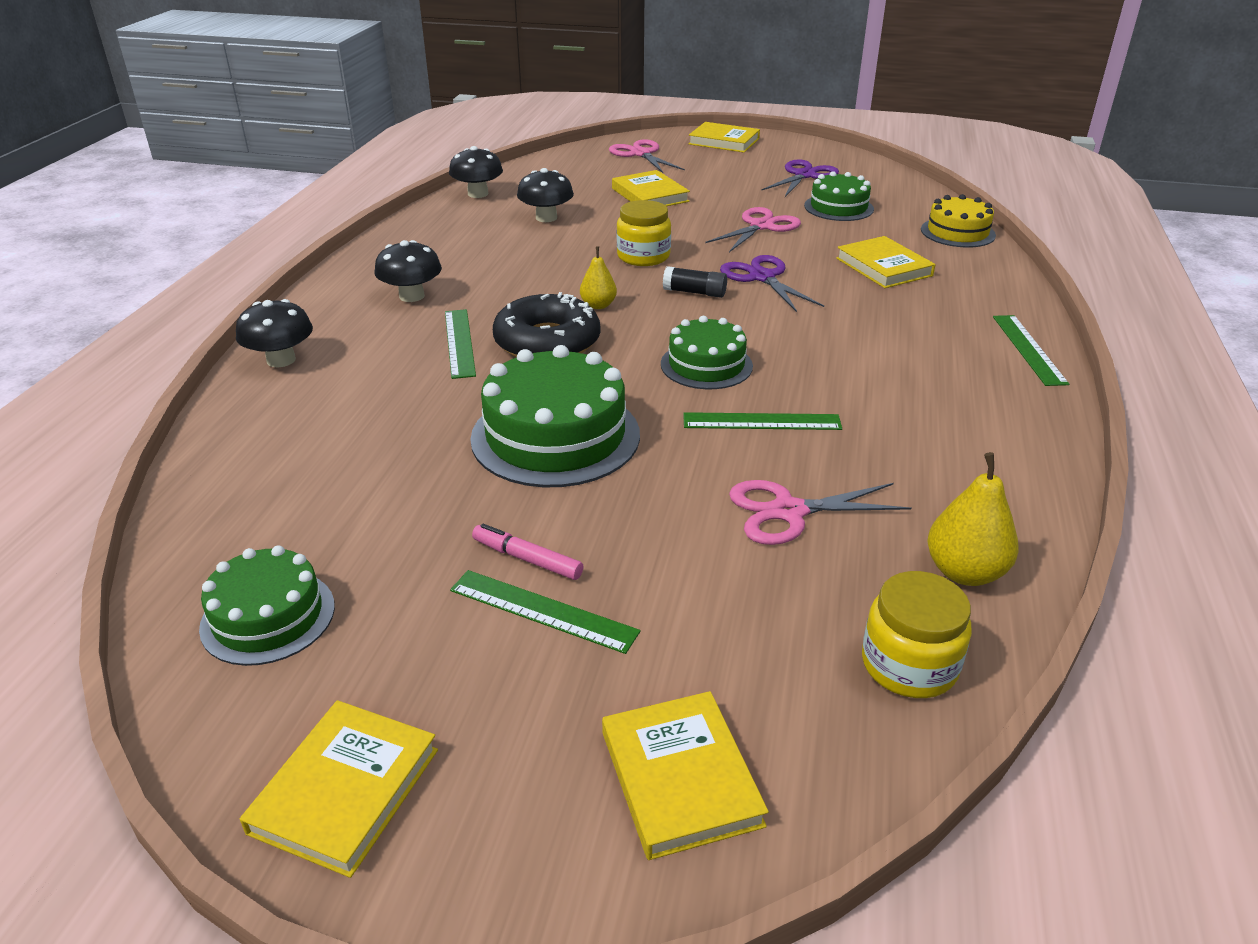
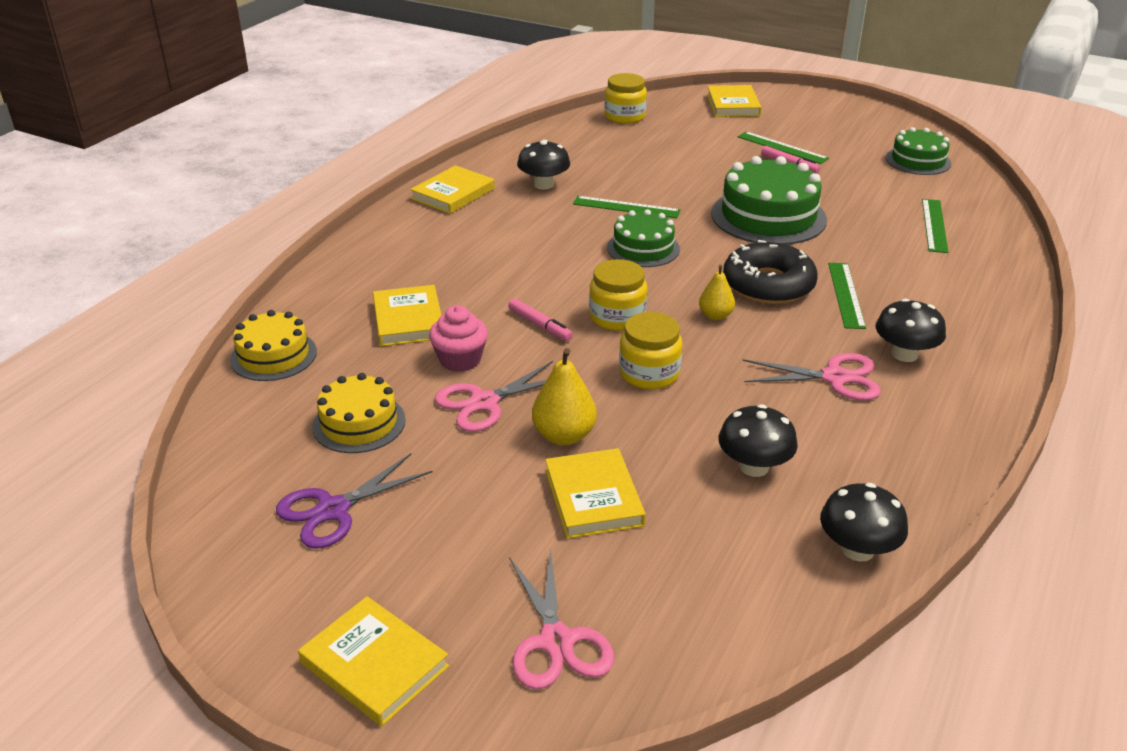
camera: 165 degrees left, 0 degrees up
(281, 360) = (1000, 299): black mushroom -> black mushroom (544, 185)
(345, 790) = (860, 116): yellow book -> yellow book (453, 194)
(694, 292) = (617, 317): black glue stick -> yellow jar
(762, 277) = (540, 325): purple scissors -> pink marker
(789, 511) = (640, 165): pink scissors -> pink scissors (834, 378)
(807, 247) = (460, 360): none -> pink cupcake
(838, 207) = (359, 423): green cake -> yellow cake
(964, 572) = (571, 136): yellow pear -> yellow pear (564, 435)
(1028, 349) = (387, 227): green ruler -> green ruler (934, 225)

